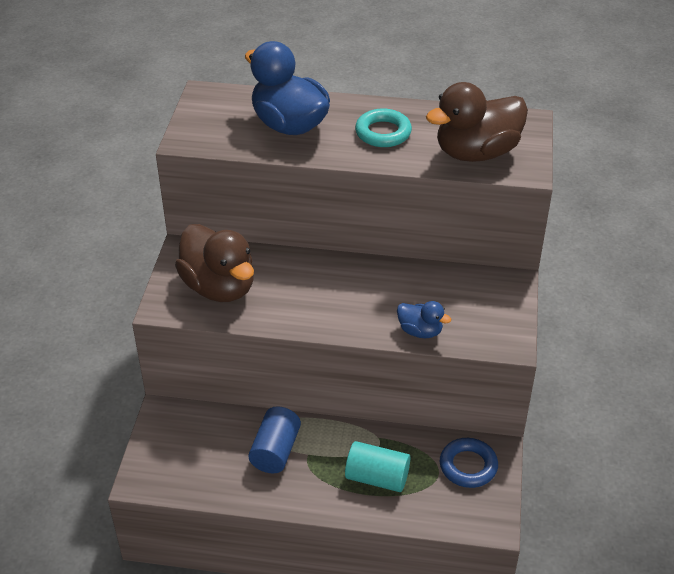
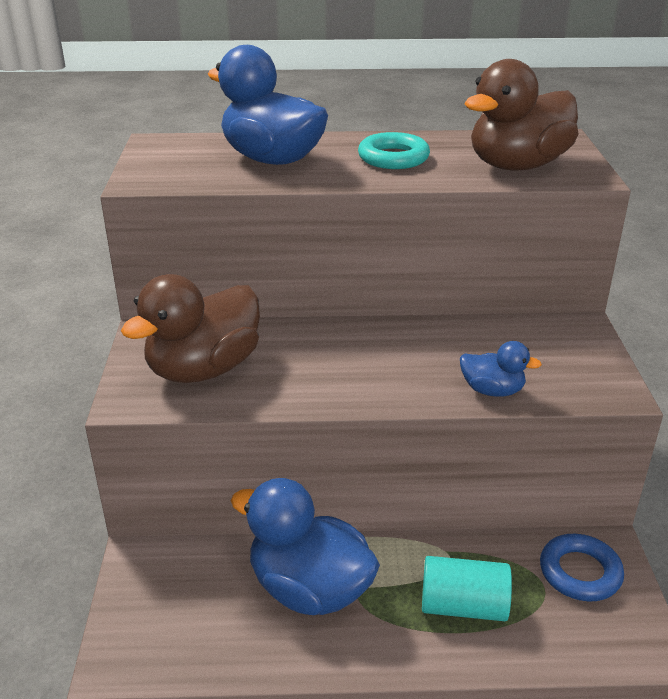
camera: 10 degrees left, 10 degrees down
(219, 287) = (204, 369): brown duck -> brown duck turned 90 degrees clockwise
(275, 451) = (309, 589): blue cylinder -> blue duck

